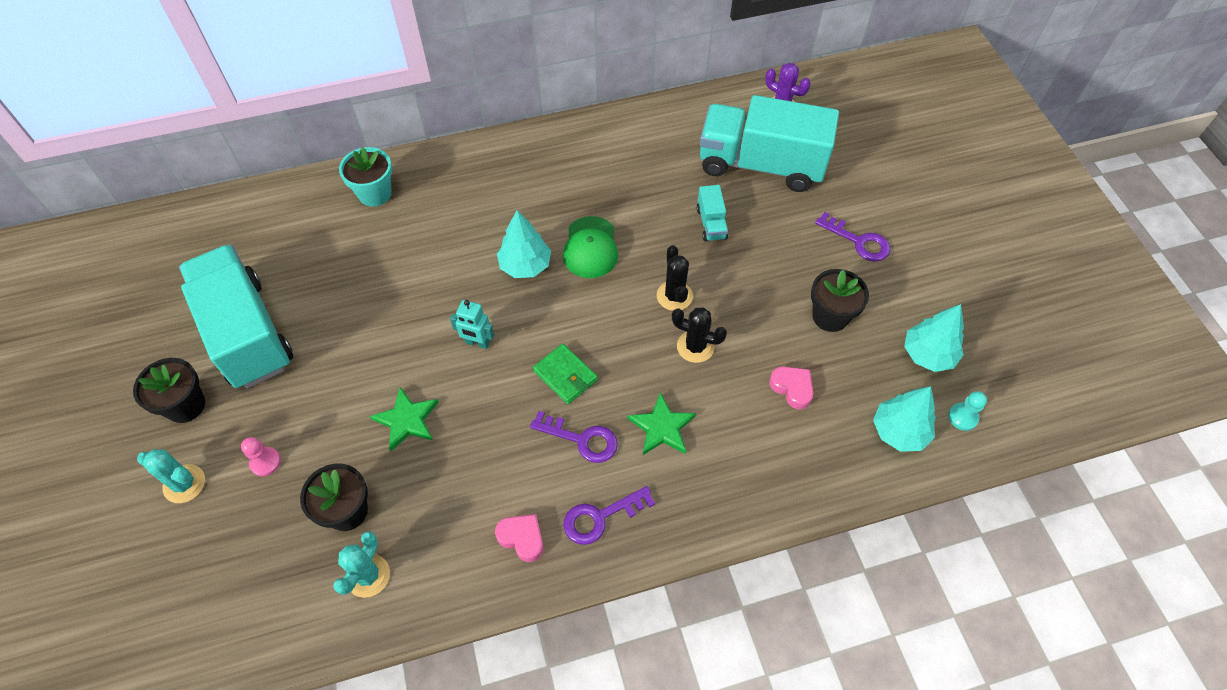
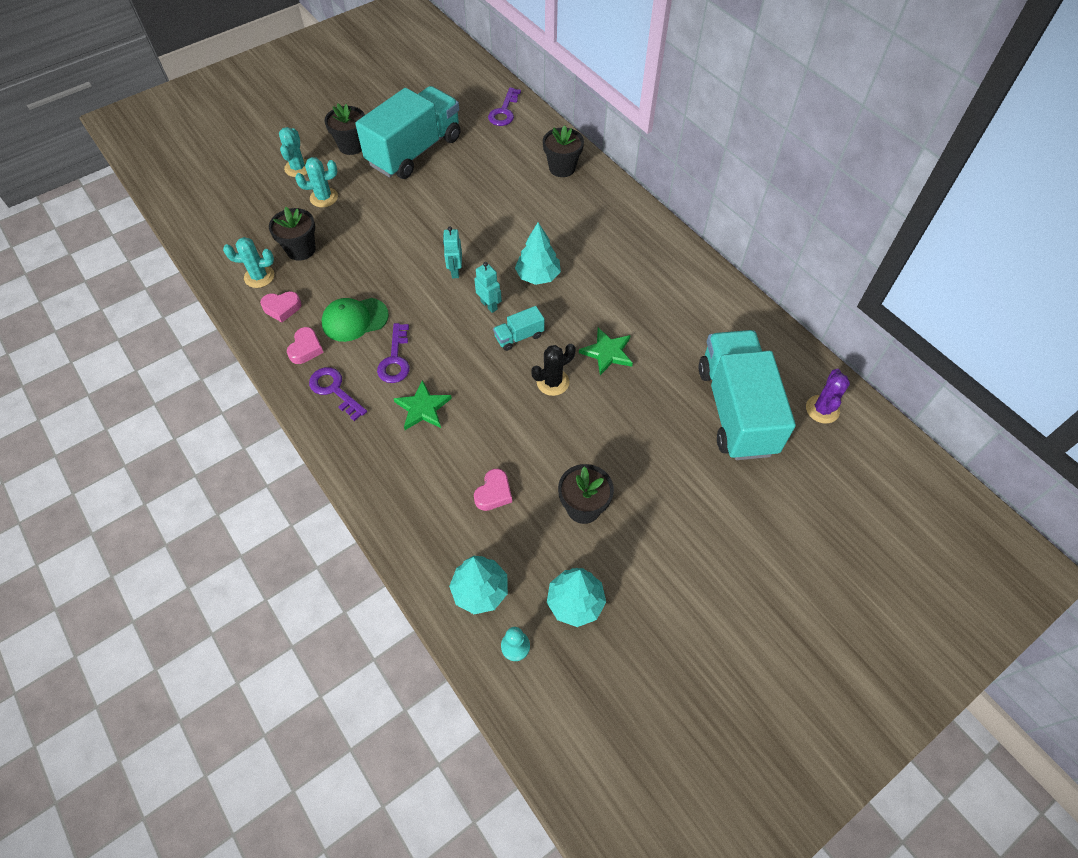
camera: 70 degrees right, 0 degrees up
(265, 462) = (324, 197): pink pawn -> turquoise cactus
(375, 193) = (562, 168): turquoise flower pot -> black flower pot
(407, 420) = (377, 255): green star -> green star (607, 352)
(440, 555) = (282, 308): none -> pink heart
(545, 323) = (489, 305): none -> turquoise robot
(565, 375) = (447, 332): green wallet -> none
(590, 247) = (575, 311): green cap -> green cap (355, 319)
(695, 347) = (507, 410): black cactus -> none
(711, 223) = (644, 388): turquoise truck -> turquoise truck (519, 336)
(858, 241) = (684, 514): purple key -> purple key (504, 111)

